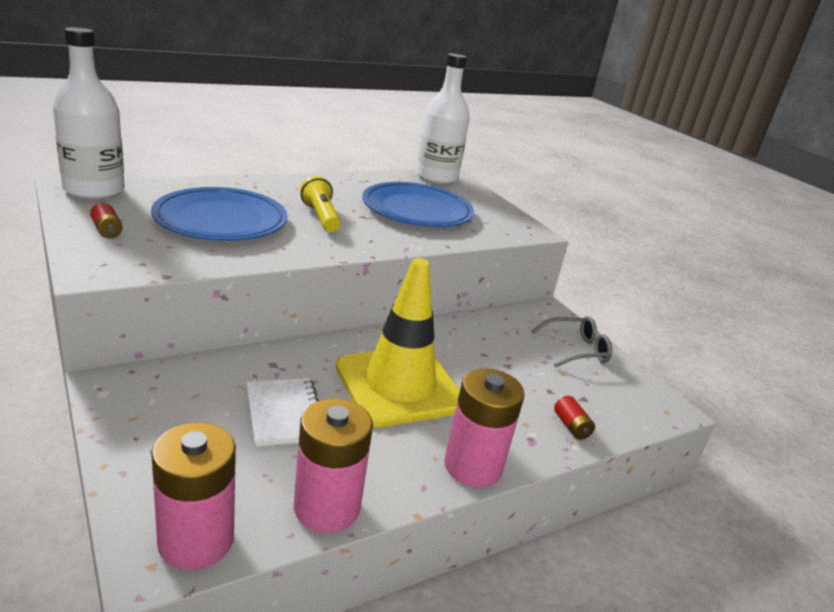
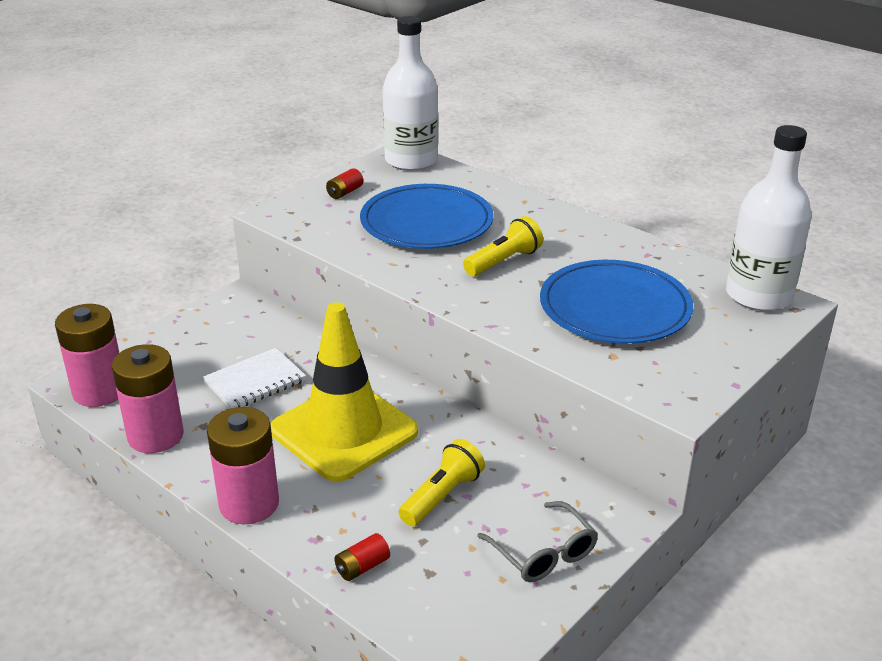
camera: 75 degrees right, 5 degrees up
(505, 367) = (442, 496): none -> yellow flashlight

